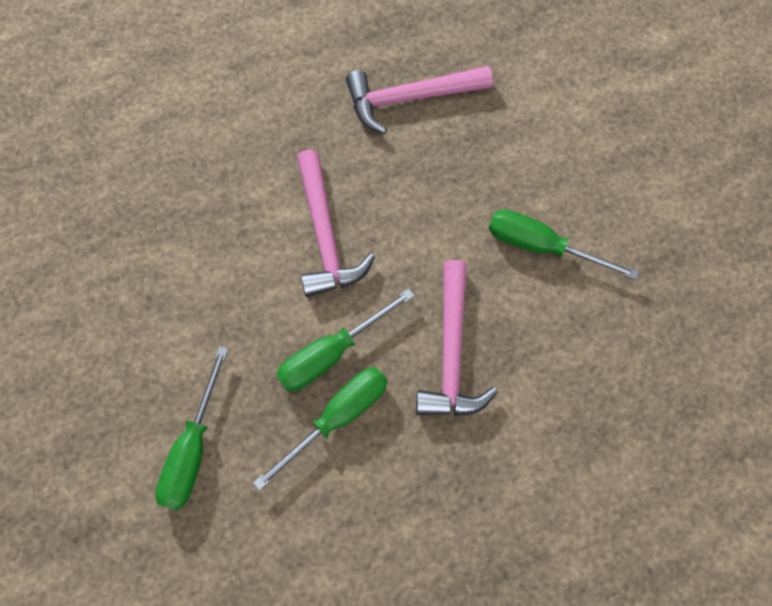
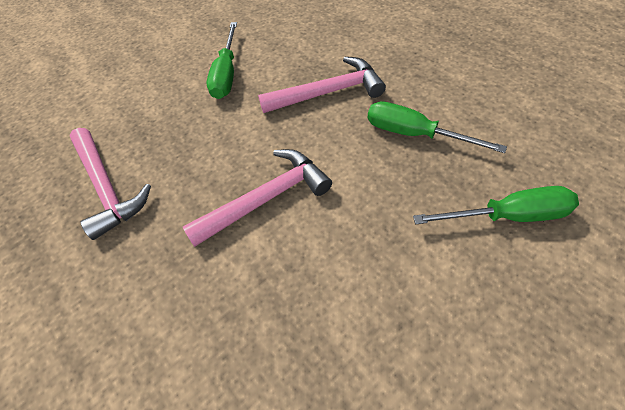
camera: 105 degrees left, 15 degrees down
(331, 353) = (368, 156): green screwdriver -> none

